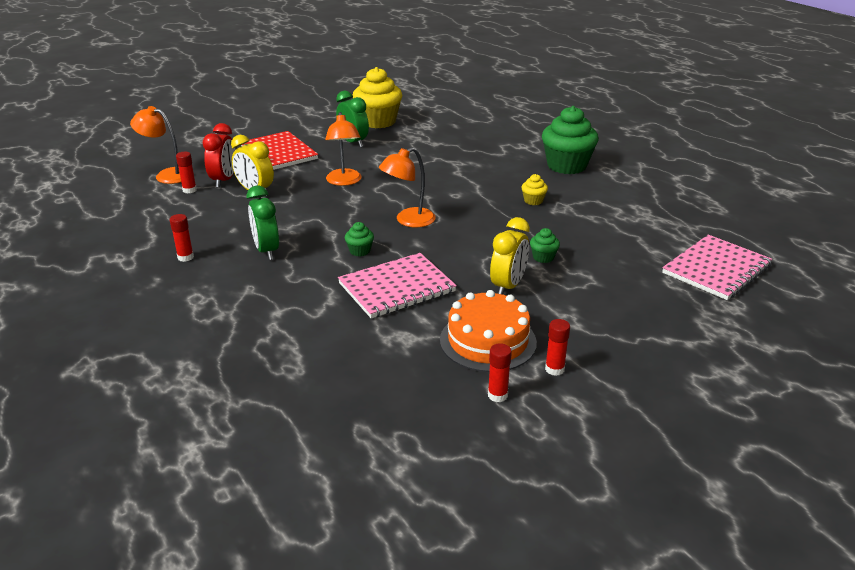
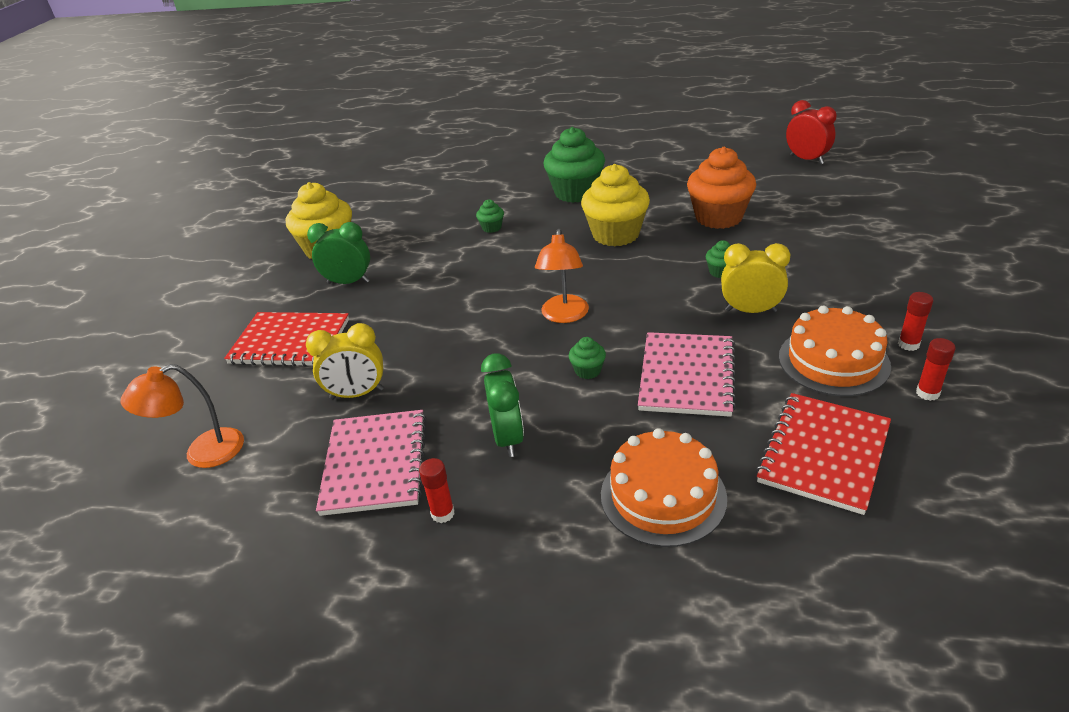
camera: 45 degrees left, 5 degrees up
(189, 190) = (274, 447): red glue stick -> none
(224, 180) = (293, 409): red clock -> red clock (806, 159)
(266, 251) = (508, 438): green clock -> green clock turned 120 degrees counterclockwise
(267, 320) = (663, 496): none -> orange cake
(344, 181) = (426, 322): orange lamp -> none
(371, 368) = (823, 453): none -> red notebook
(475, 157) = (492, 228): none -> green cupcake
(508, 286) = (750, 310): yellow clock -> yellow clock turned 60 degrees counterclockwise
(533, 201) = (616, 234): yellow cupcake -> yellow cupcake, size x2.30
(621, 231) = (718, 217): none -> orange cupcake
(716, 269) = (823, 205): pink notebook -> pink notebook (375, 464)

